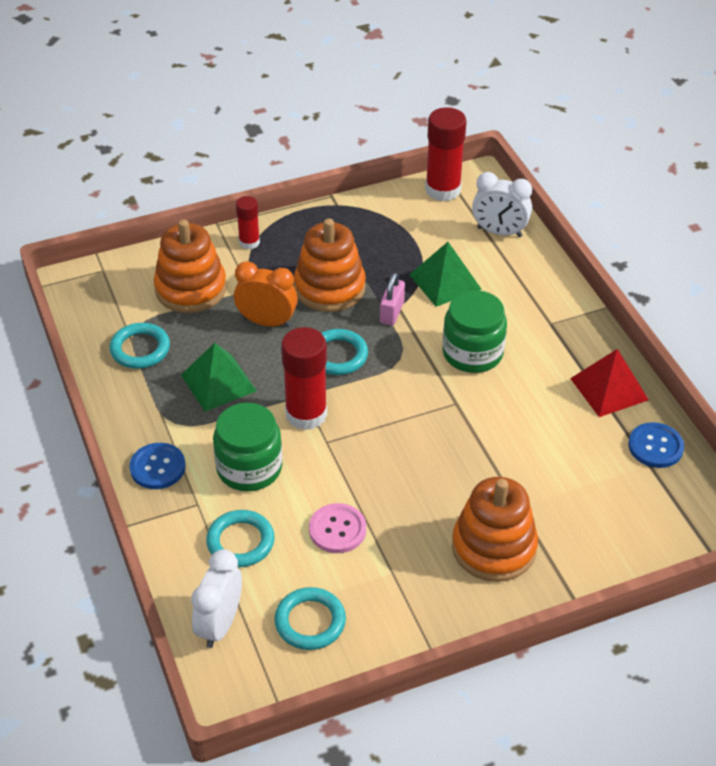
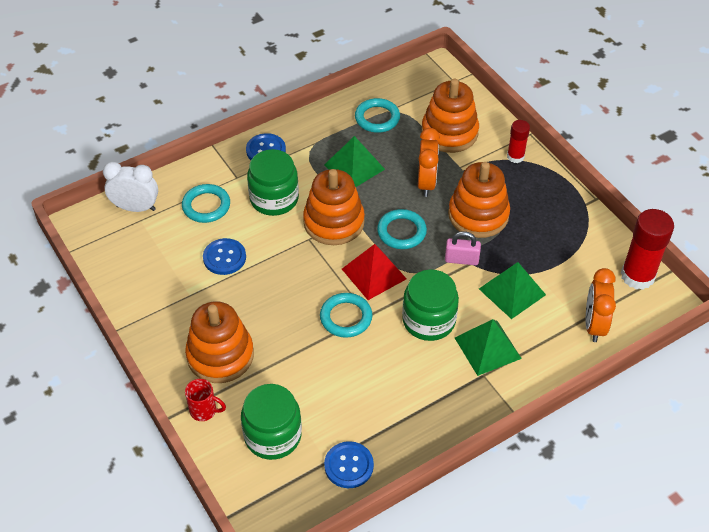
camera: 80 degrees right, 5 degrees up
(306, 414) = (334, 222): red glue stick -> orange stacking toy
(310, 622) = (142, 254): turquoise ring -> turquoise ring (346, 317)
(337, 529) = (224, 257): pink button -> blue button
(499, 232) = (594, 325): white clock -> orange clock
(516, 314) = (487, 348): none -> green pyramid
(573, 570) = (204, 411): none -> red mug
(609, 389) = (411, 426): red pyramid -> red pyramid (374, 273)
(613, 508) = (273, 435): none -> green jar

